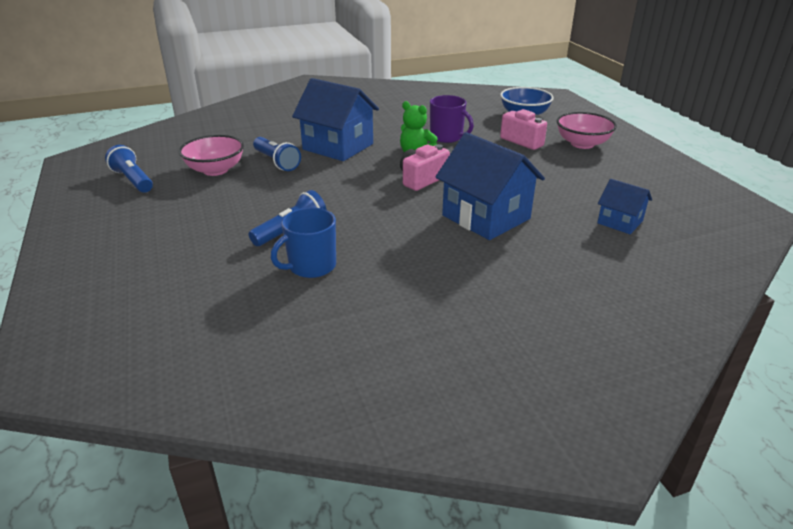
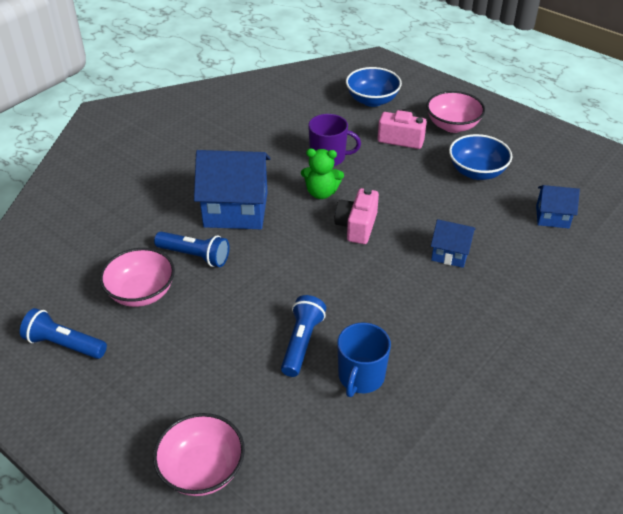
camera: 30 degrees left, 10 degrees up
(124, 275) = (202, 470): none -> pink bowl
(486, 217) = (450, 253): blue house -> blue house, size x0.53
(573, 175) = (476, 172): none -> blue bowl

